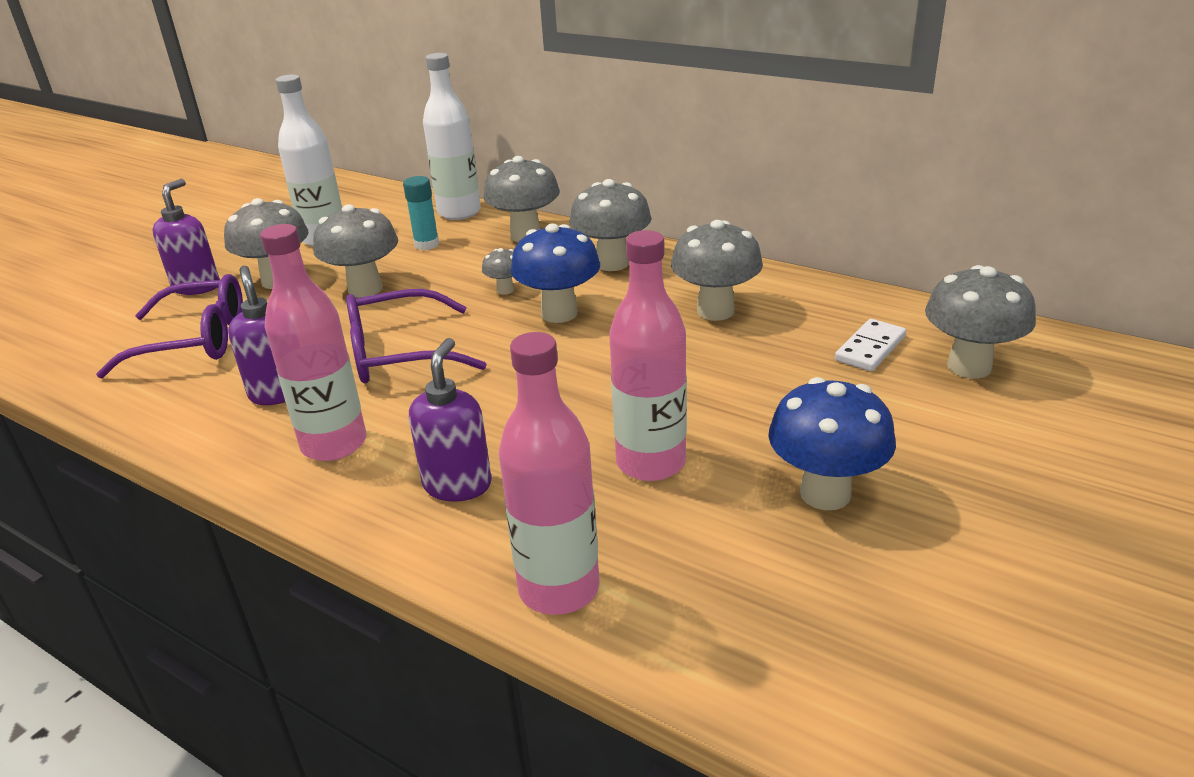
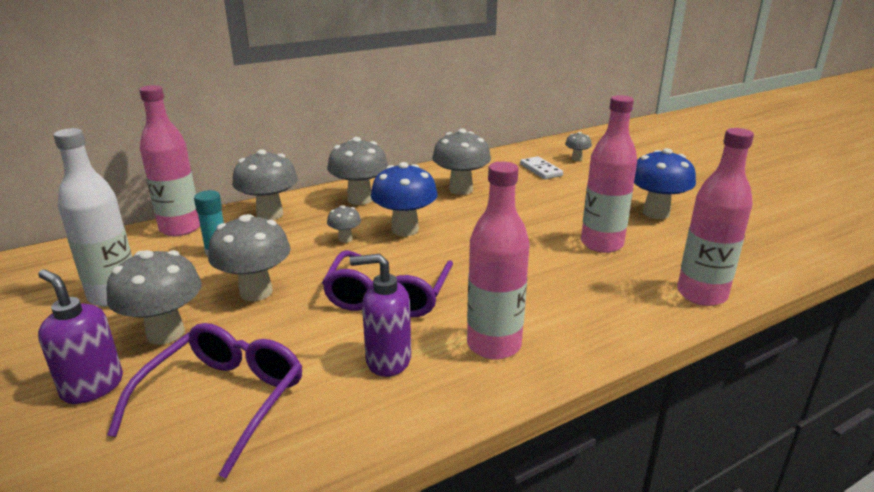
camera: 65 degrees left, 5 degrees down
(458, 484) = (582, 305): purple soap dispenser -> none
(459, 212) = (180, 228): white bottle -> pink bottle
(969, 367) = (576, 159): grey mushroom -> grey mushroom, size x0.50

